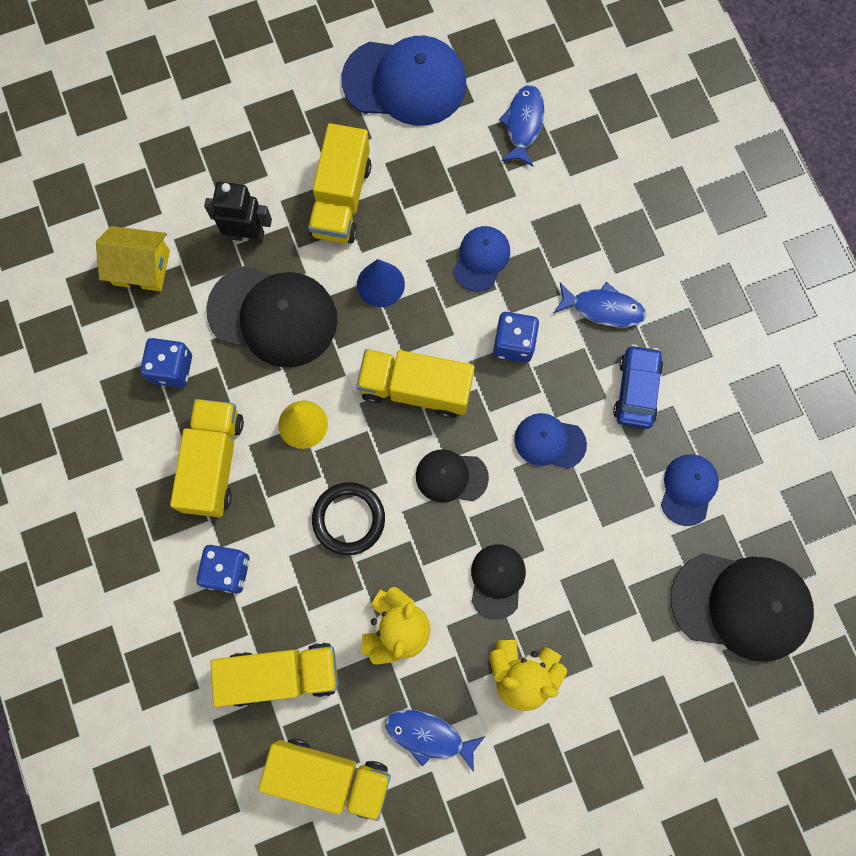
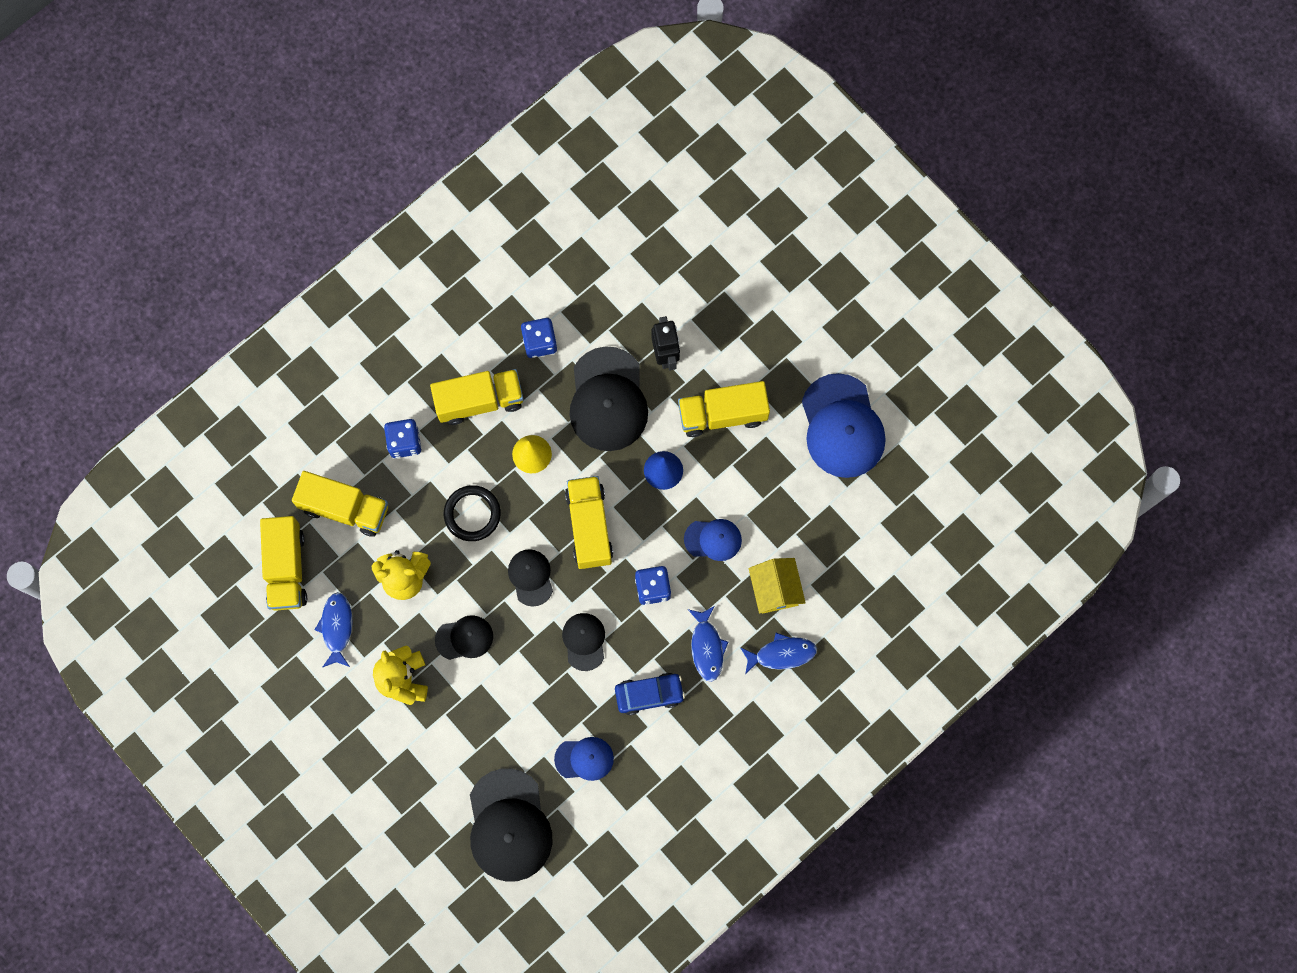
camera: 70 degrees right, 0 degrees up
(141, 267) = (610, 288): yellow house -> yellow house (775, 589)
(281, 674) = (345, 508): yellow truck -> yellow truck turned 45 degrees counterclockwise
(523, 124) = (842, 532): blue fish -> blue fish (781, 654)
(549, 441) = (584, 641): blue cap -> black cap

